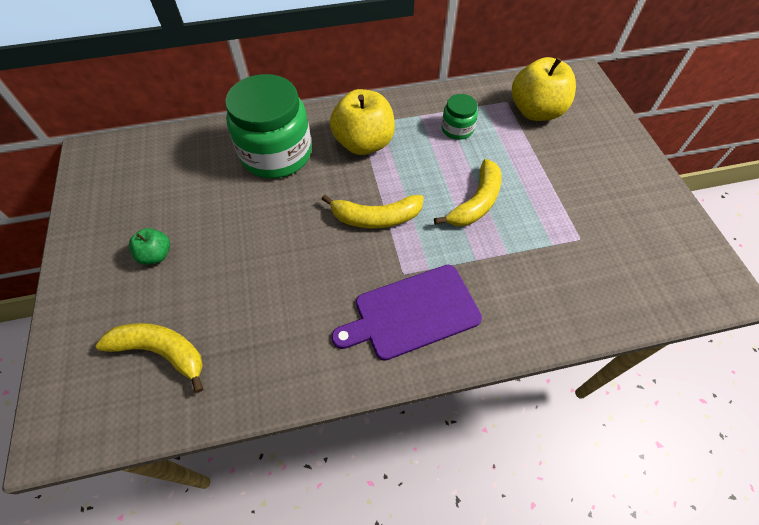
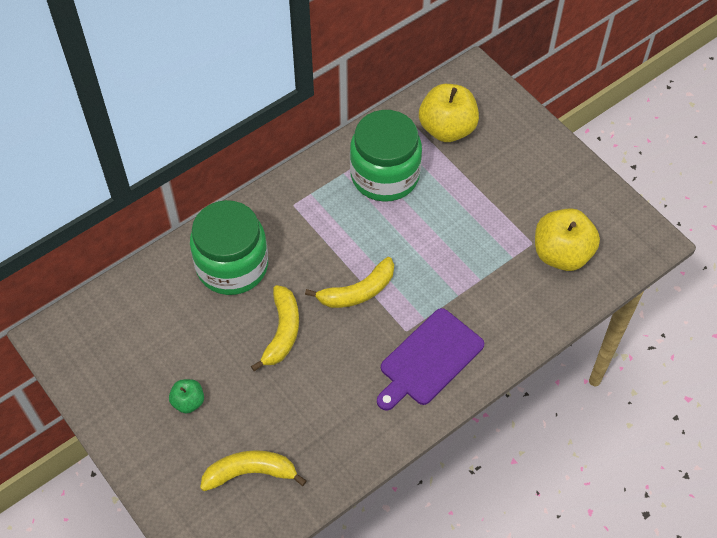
camera: 25 degrees left, 0 degrees up
(364, 143) = (307, 223): yellow apple -> yellow apple (561, 254)
(457, 129) = (385, 175): green jar -> green jar, size x2.12
(476, 202) = (435, 243): yellow banana -> yellow banana (282, 332)

